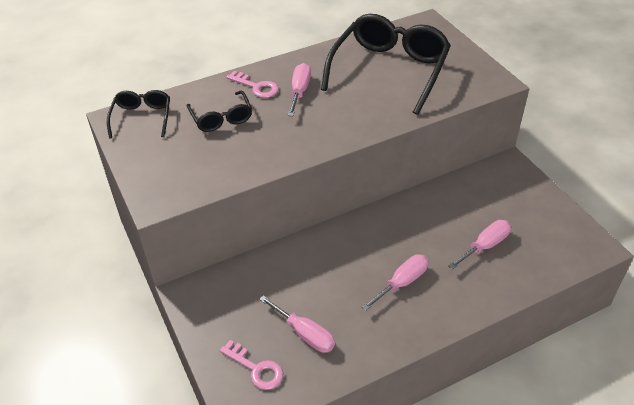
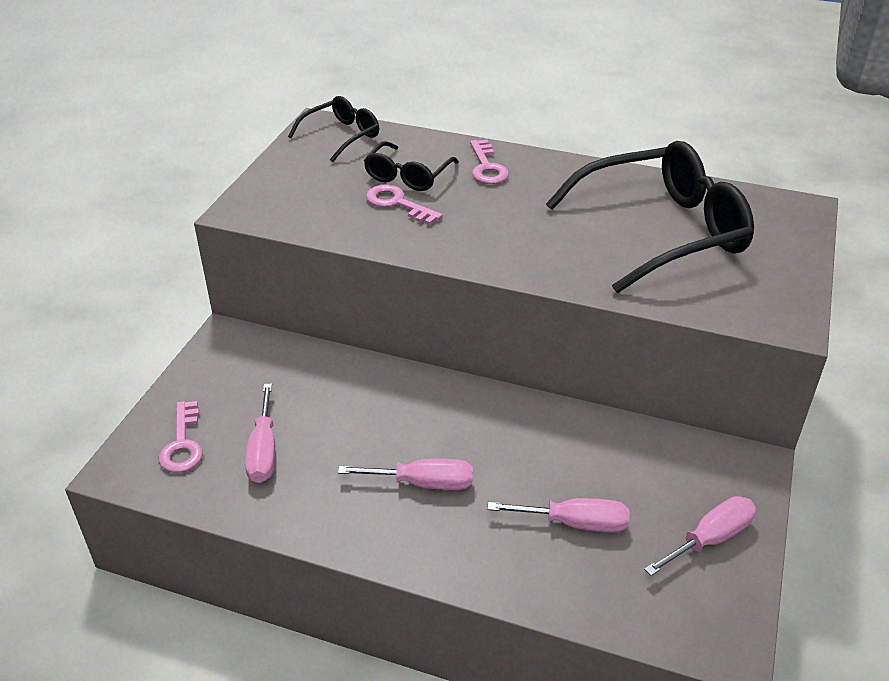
camera: 45 degrees right, 5 degrees down
(242, 138) = (397, 203): none -> pink key
(299, 91) = (524, 195): pink screwdriver -> pink screwdriver (710, 539)

